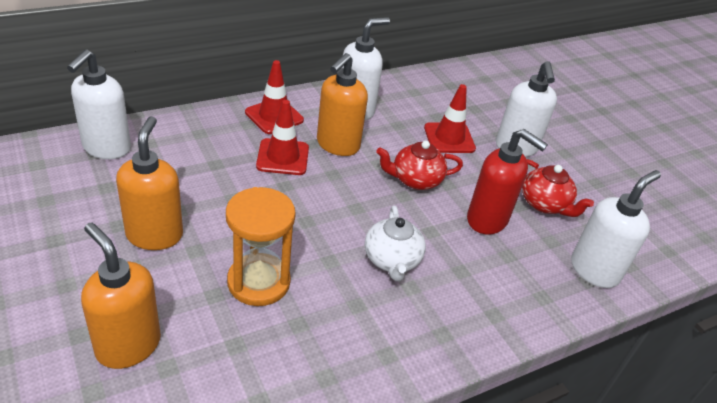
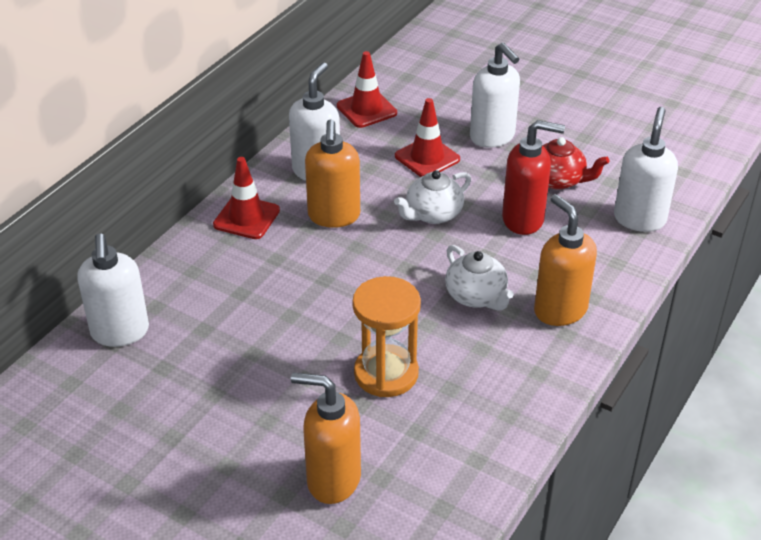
camera: 25 degrees left, 0 degrees up
(155, 235) = (256, 384): orange soap dispenser -> orange soap dispenser (560, 310)
(283, 157) = (296, 254): red traffic cone -> red traffic cone (366, 109)
(415, 180) = (433, 214): red teapot -> white teapot

